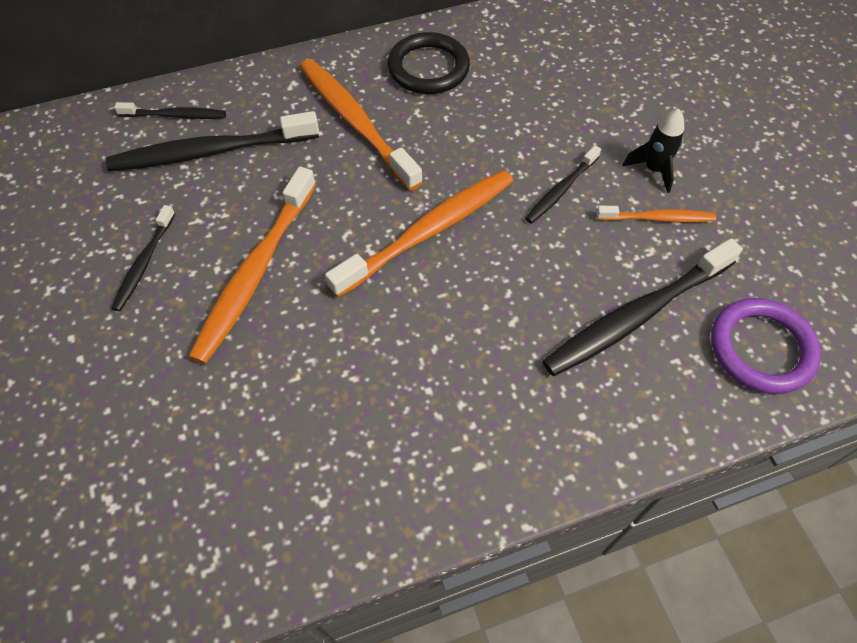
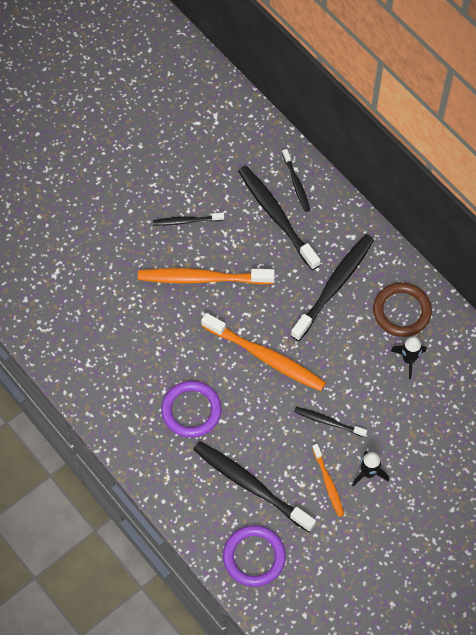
camera: 70 degrees right, 5 degrees up
(356, 123) = (334, 286): orange toothbrush -> black toothbrush
(428, 68) = (401, 311): black ring -> brown ring
(479, 359) = (191, 410): none -> purple ring
(500, 81) = (408, 360): none -> black rocket

